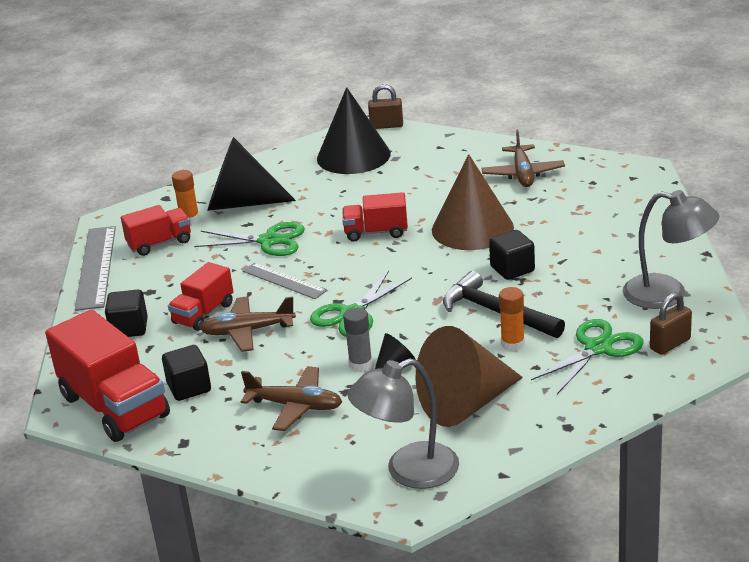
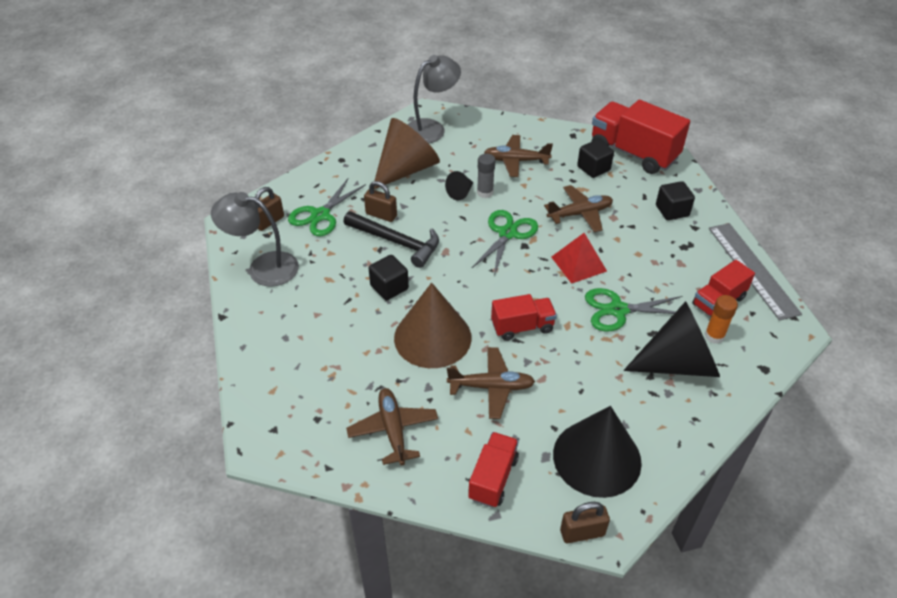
camera: 165 degrees right, 15 degrees up
(203, 313) = (624, 227): red truck -> red truck (493, 478)
(284, 281) = (578, 264): grey ruler -> red pyramid
(425, 195) = (491, 387): none -> brown plane
(513, 344) = (381, 215): orange glue stick -> brown padlock

